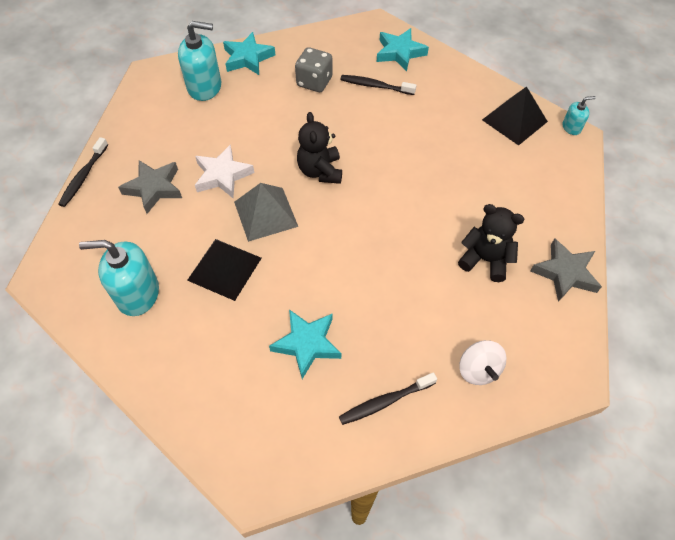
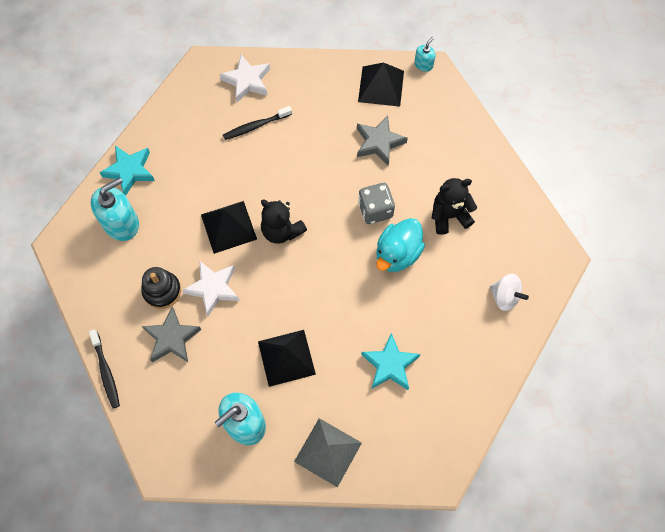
camera: 40 degrees left, 10 degrees up
(183, 150) = (162, 291): none -> black stacking toy
(265, 214) = (274, 294): grey pyramid -> grey pyramid (328, 452)
(281, 140) = (228, 226): none -> black pyramid
(314, 82) = (205, 156): grey dice -> grey dice (375, 210)
(385, 401) = (469, 362): black toothbrush -> none
(400, 53) = (247, 81): turquoise star -> white star
(404, 257) = (397, 254): none -> turquoise duck
(565, 273) = (504, 188): grey star -> grey star (379, 142)

